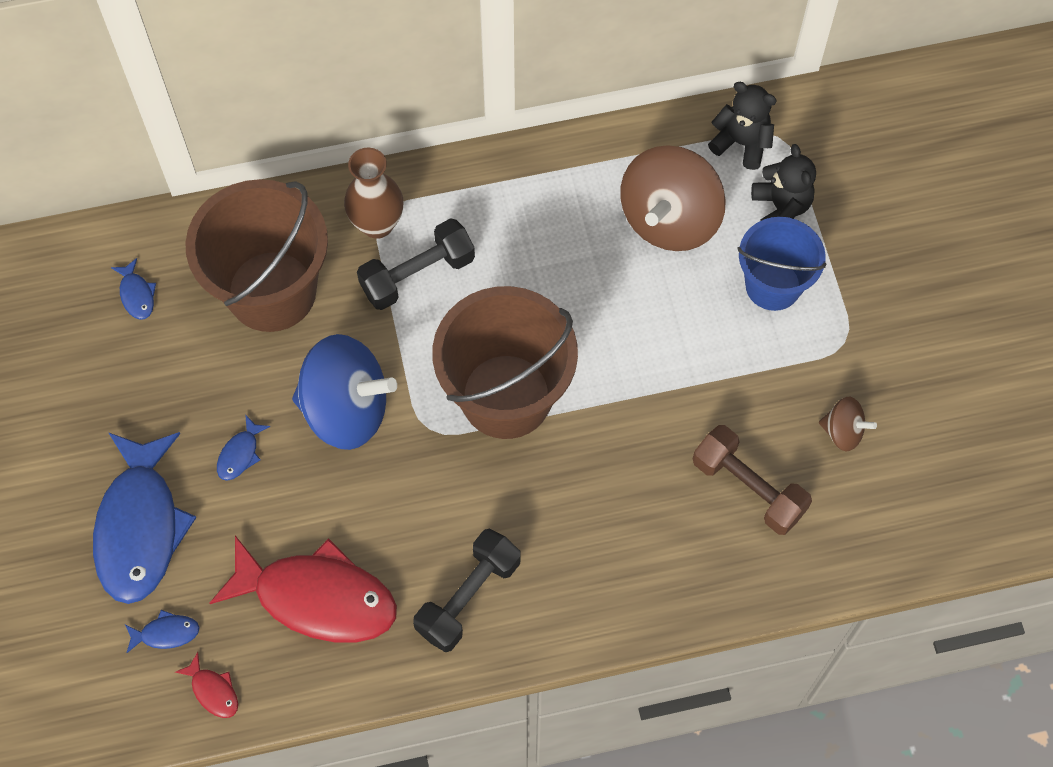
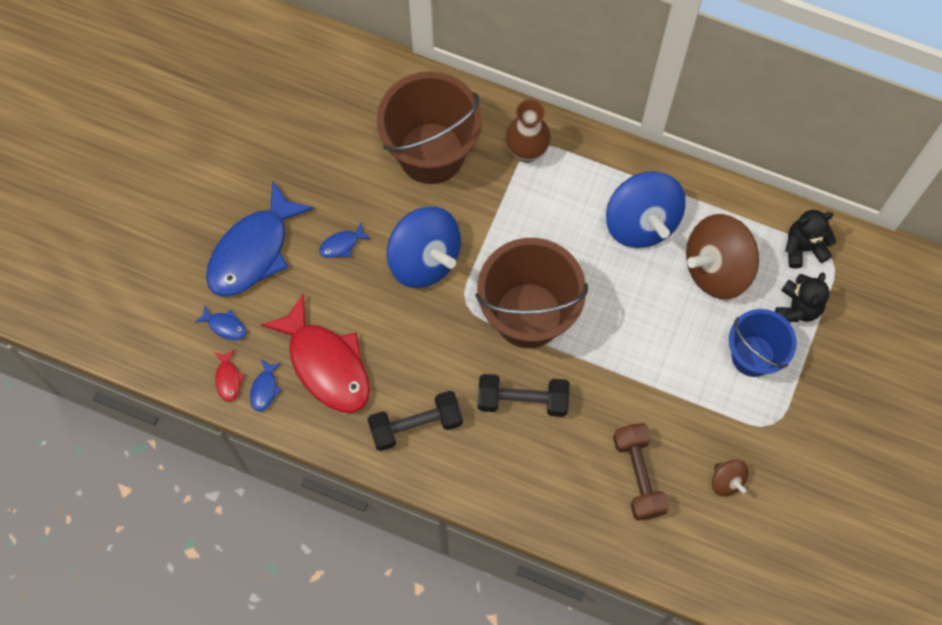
camera: 35 degrees right, 5 degrees up
(137, 294) = (348, 103): blue fish -> blue fish (265, 389)
(417, 275) = (528, 200): black dumbbell -> black dumbbell (522, 400)
(555, 221) = (641, 221): none -> blue spinning top
(741, 143) = (803, 247): black teddy bear -> black teddy bear turned 75 degrees counterclockwise

